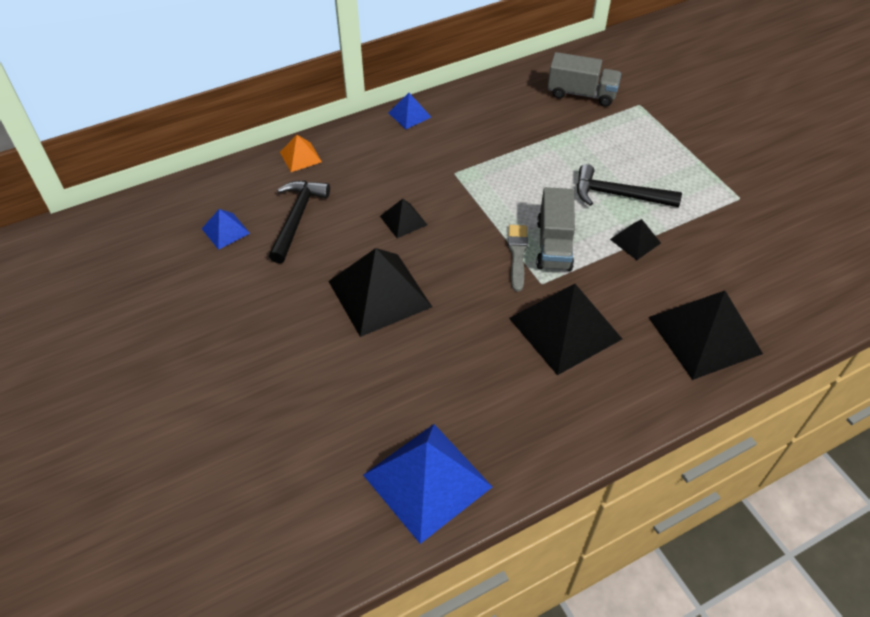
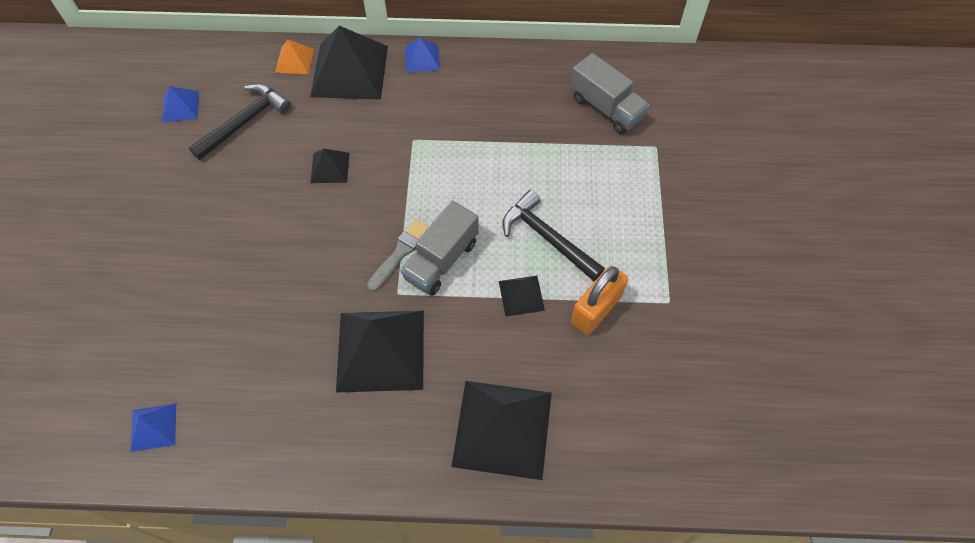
camera: 30 degrees right, 10 degrees up
(379, 294) = (253, 231): black pyramid -> black pyramid (349, 71)
(427, 480) = (153, 427): blue pyramid -> blue pyramid, size x0.48
(696, 225) = (596, 309): none -> orange padlock

